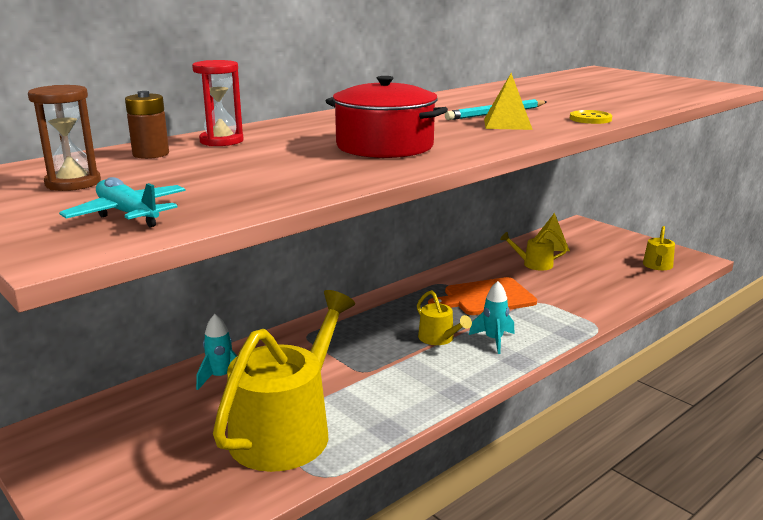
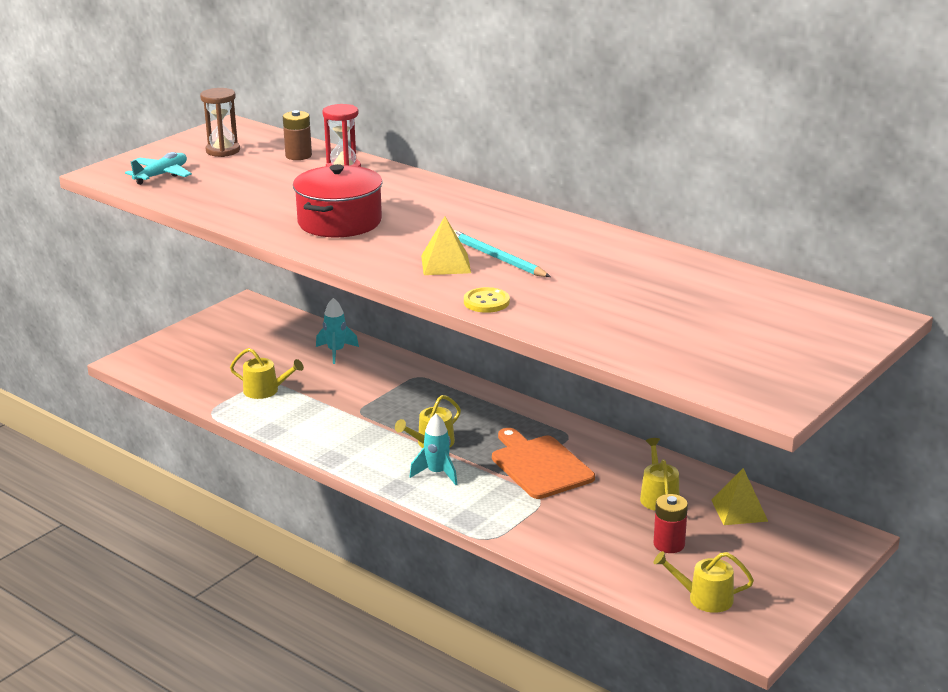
camera: 80 degrees right, 5 degrees up
(287, 430) = (265, 390): yellow watering can -> yellow watering can, size x0.45
(595, 268) = (669, 544): none -> red battery

